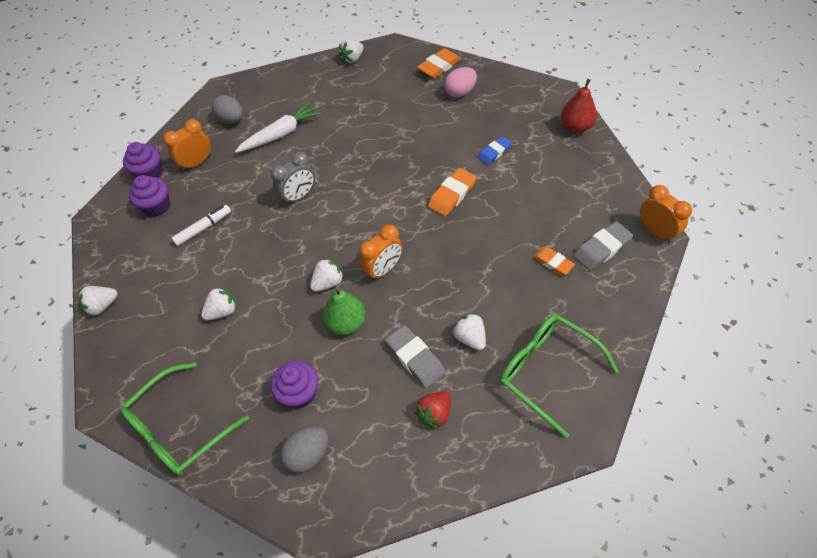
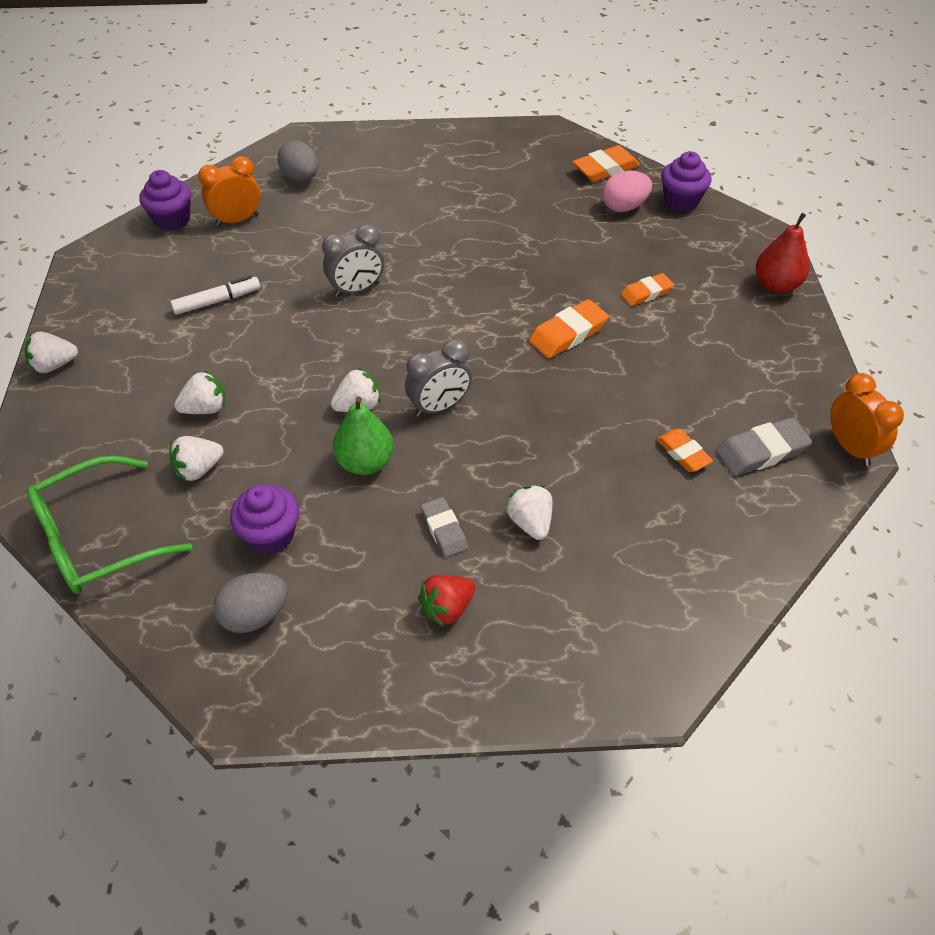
camera: 10 degrees right, 5 degrees down
(157, 206) = (167, 261): purple cupcake -> purple cupcake (681, 201)
(280, 134) = (359, 209): white carrot -> none
(352, 59) = (489, 136): white strawberry -> white strawberry (198, 469)
(383, 269) = (439, 407): orange clock -> grey clock
(415, 358) = (444, 530): grey eraser -> grey eraser, size x0.66
(494, 152) = (646, 293): blue eraser -> orange eraser
(547, 372) = (626, 594): green glasses -> none

